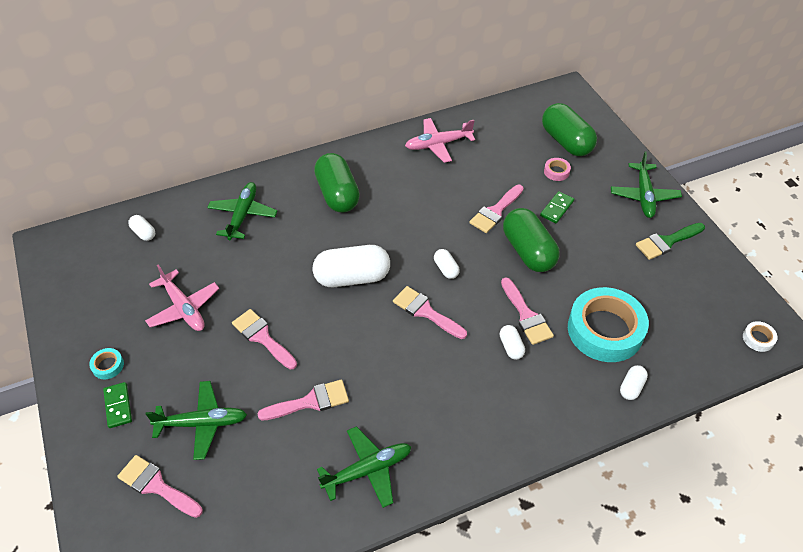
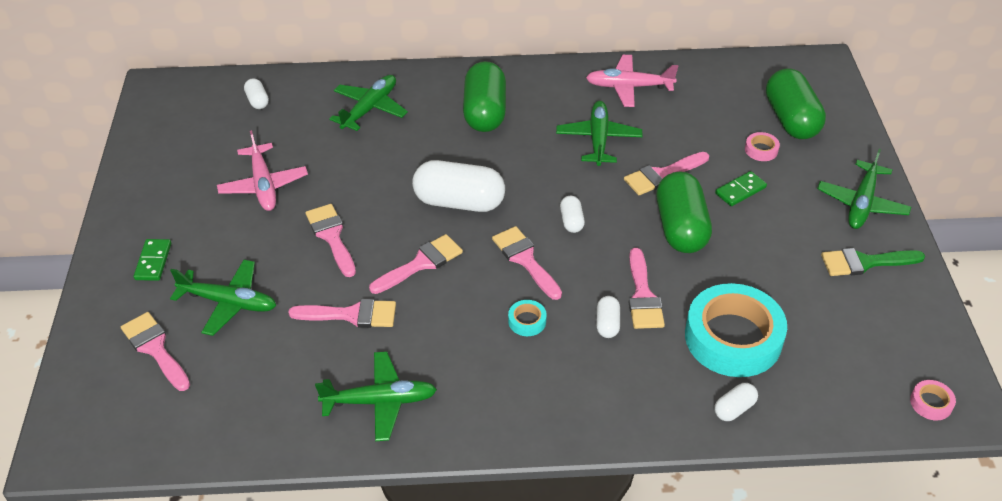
camera: 20 degrees right, 5 degrees down
(108, 365) = (161, 220): turquoise tape -> turquoise tape (527, 321)
(346, 339) = (421, 263): none -> pink brush
(435, 194) = (598, 139): none -> green plane
(758, 338) = (931, 403): white tape -> pink tape

